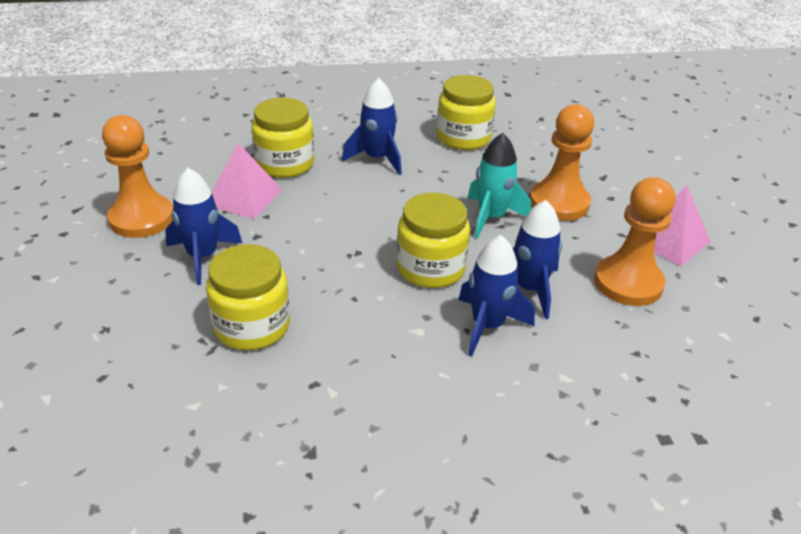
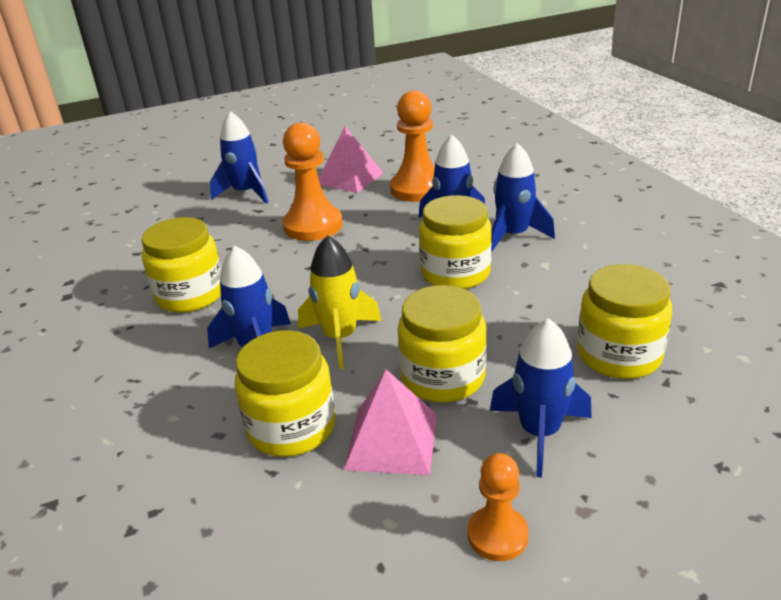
camera: 100 degrees left, 5 degrees down
(141, 218) = (497, 535): orange pawn -> orange pawn, size x0.58
(290, 229) = (443, 377): none -> yellow jar
(367, 193) = (340, 338): none -> yellow rocket
(491, 217) = (354, 255): turquoise rocket -> none
(644, 173) = (246, 193): none -> blue rocket

